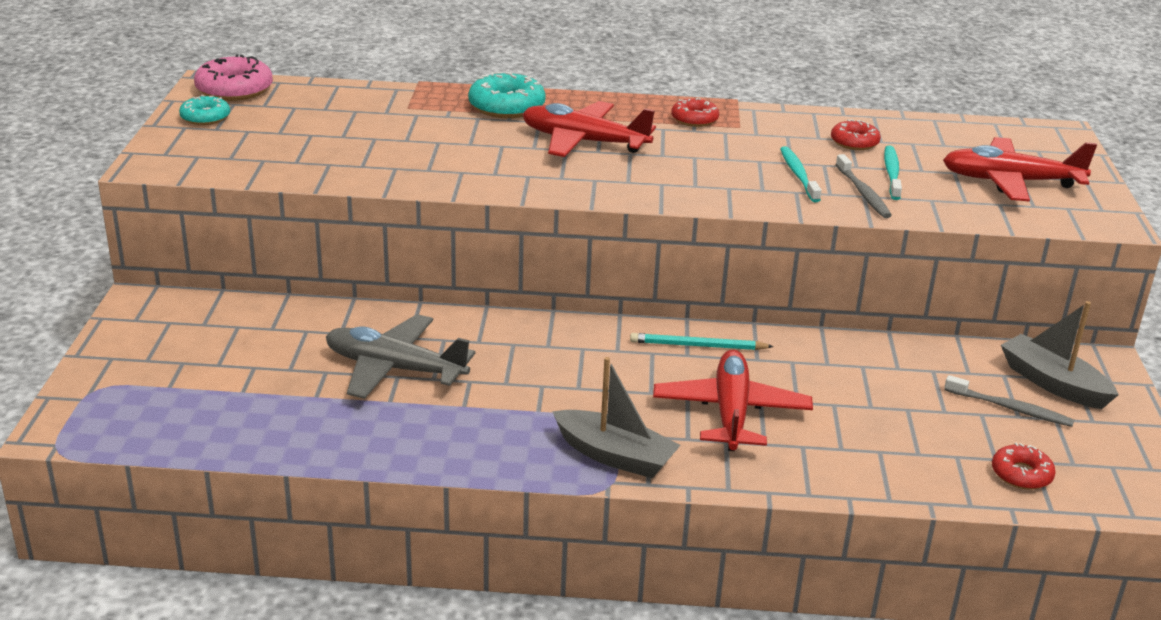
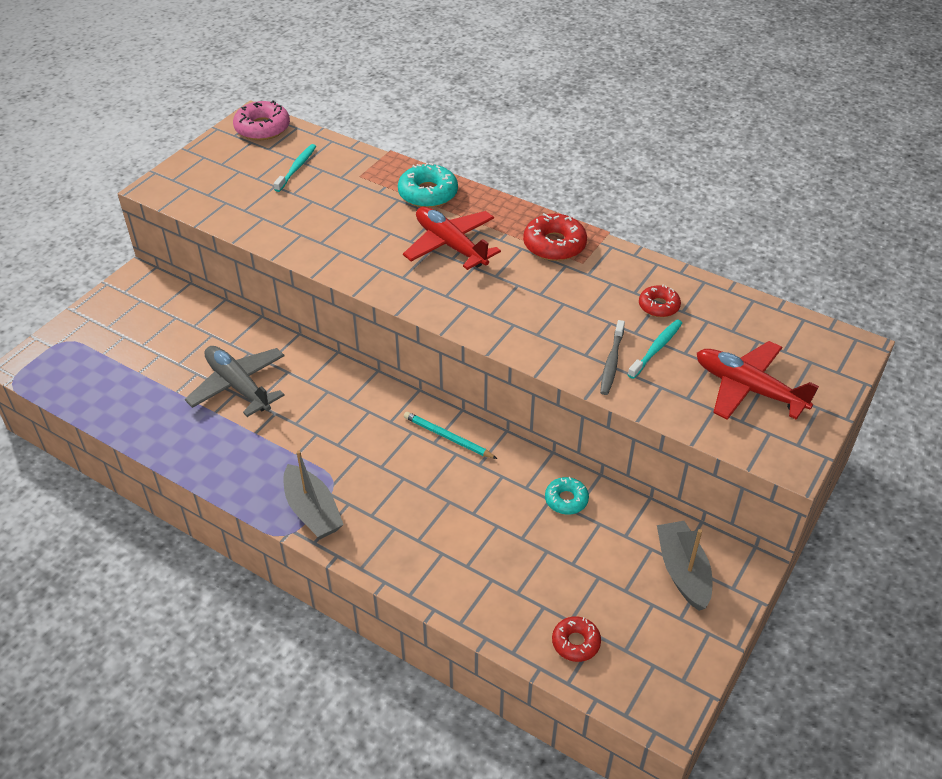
camera: 30 degrees right, 15 degrees up
(205, 117) = (223, 151): turquoise donut -> turquoise donut (566, 500)
(694, 119) = (554, 245): red donut -> red donut, size x1.62
(731, 412) = (419, 505): red plane -> none
(798, 175) = (579, 328): turquoise toothbrush -> turquoise toothbrush (296, 168)
(1010, 408) = (625, 581): grey toothbrush -> none

